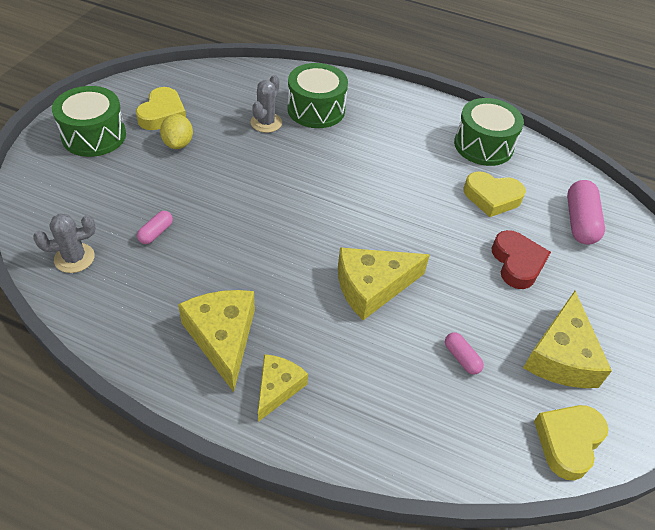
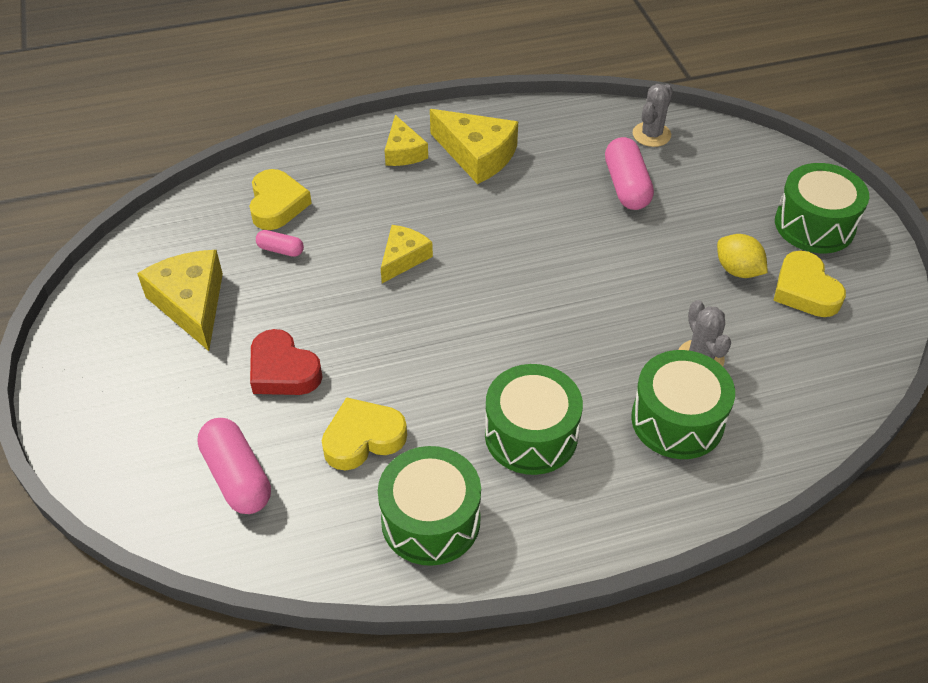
camera: 145 degrees right, 0 degrees up
(156, 233) = (626, 186): pink capsule -> pink capsule, size x1.90
(372, 287) = (403, 258): yellow cheese -> yellow cheese, size x0.62
(397, 146) = (531, 435): none -> green drum
(568, 442) = (157, 242): yellow heart -> yellow heart (277, 204)

